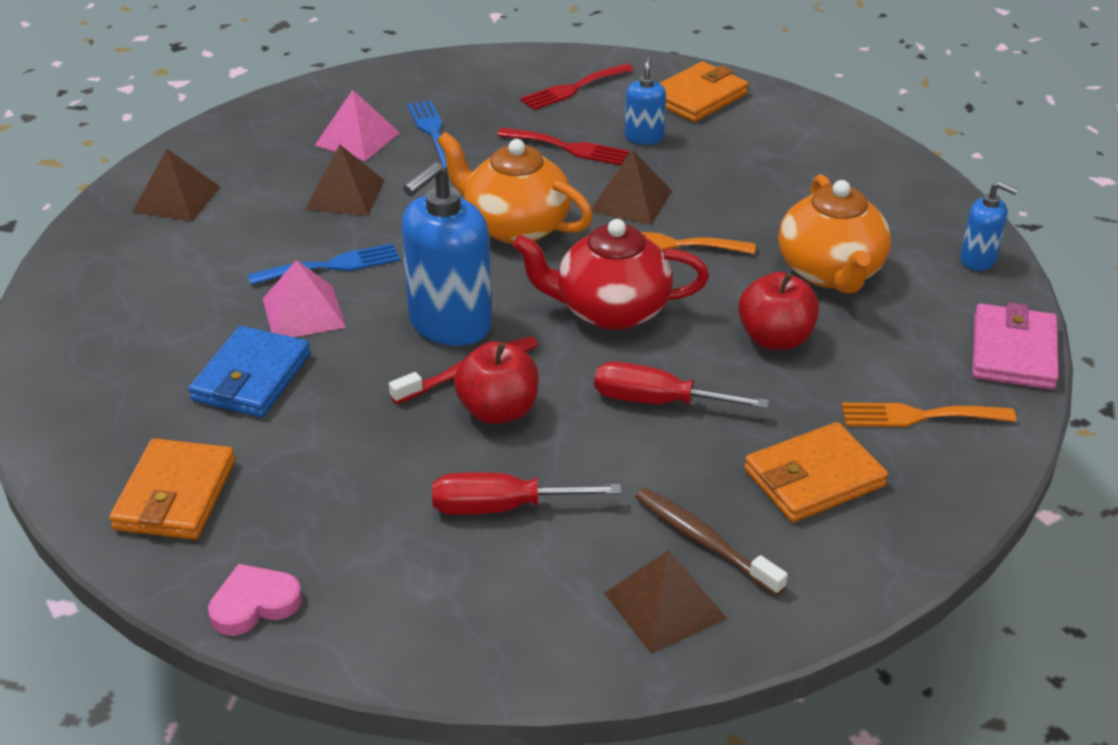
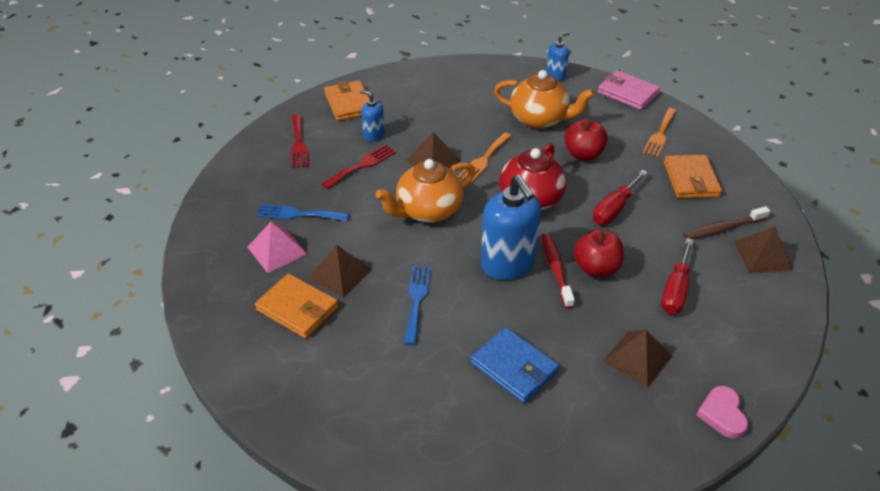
camera: 65 degrees left, 5 degrees up
(175, 495) = (614, 432): orange wallet -> orange wallet (297, 309)
(177, 199) = (280, 362): brown pyramid -> brown pyramid (637, 358)
(304, 312) = (459, 326): pink pyramid -> none

